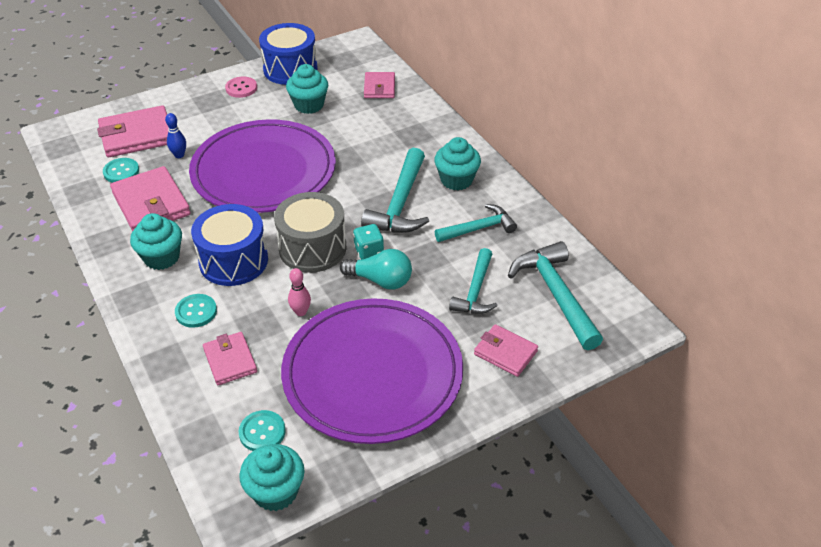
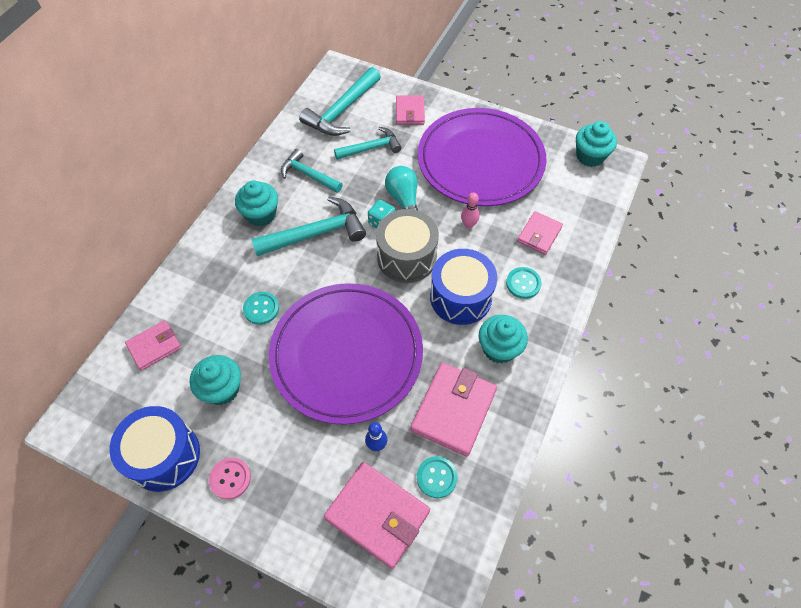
camera: 125 degrees left, 15 degrees up
(262, 432) = (566, 185): turquoise button -> turquoise button (261, 309)

